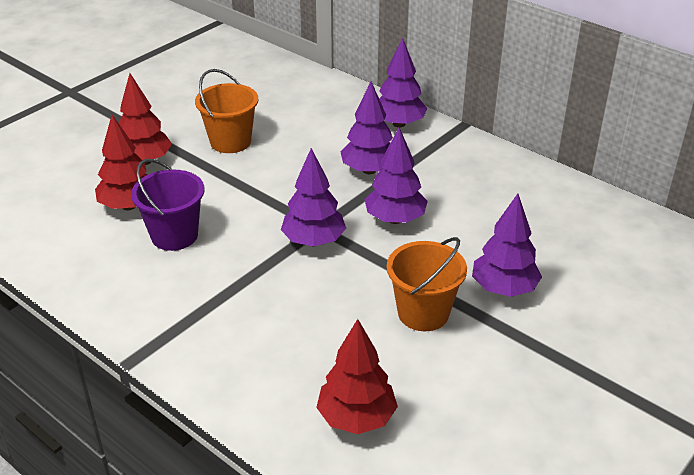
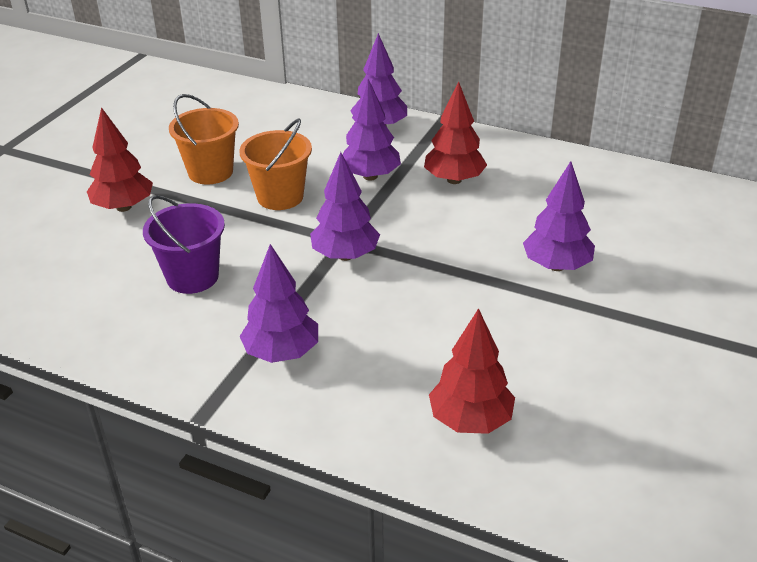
camera: 15 degrees left, 0 degrees up
(129, 206) = (127, 255): red tree -> red tree (454, 180)
(395, 219) = (419, 219): purple tree -> purple tree (282, 353)
(423, 313) = (489, 304): orange bucket -> orange bucket (280, 197)

